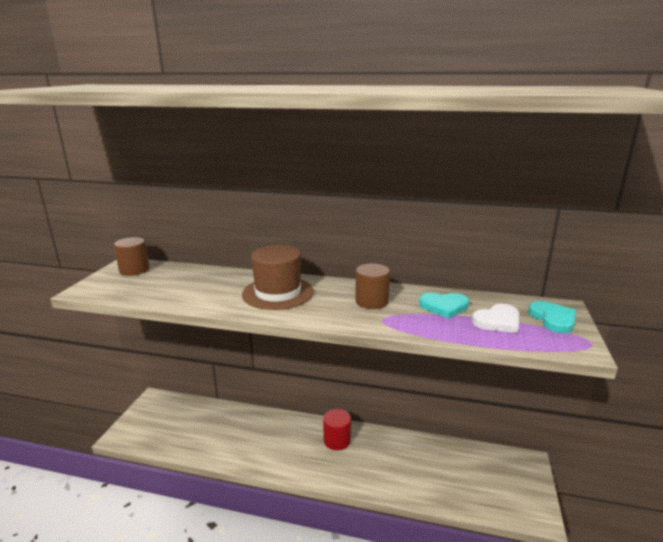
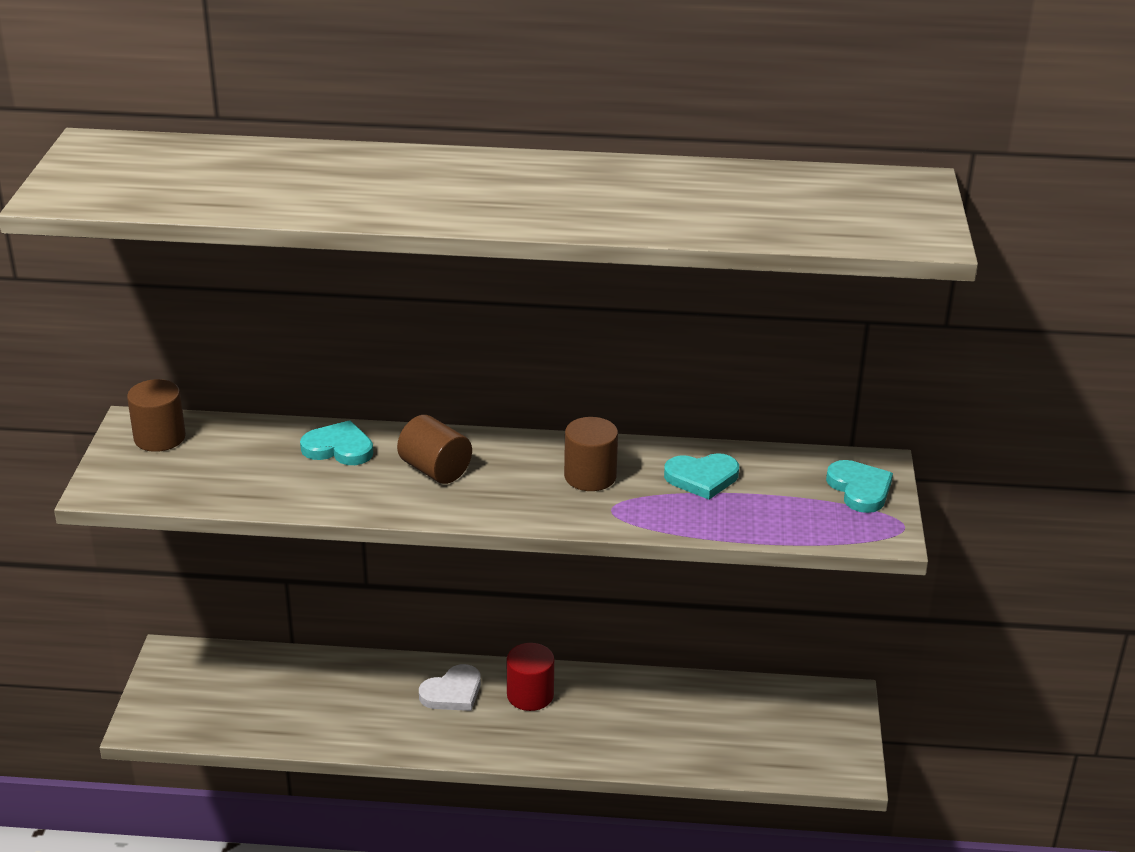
camera: 10 degrees left, 10 degrees up
(227, 280) = (339, 448): none -> turquoise heart
(278, 293) = (435, 470): brown hat -> brown cylinder
(497, 321) = (780, 499): white heart -> white heart (452, 692)

